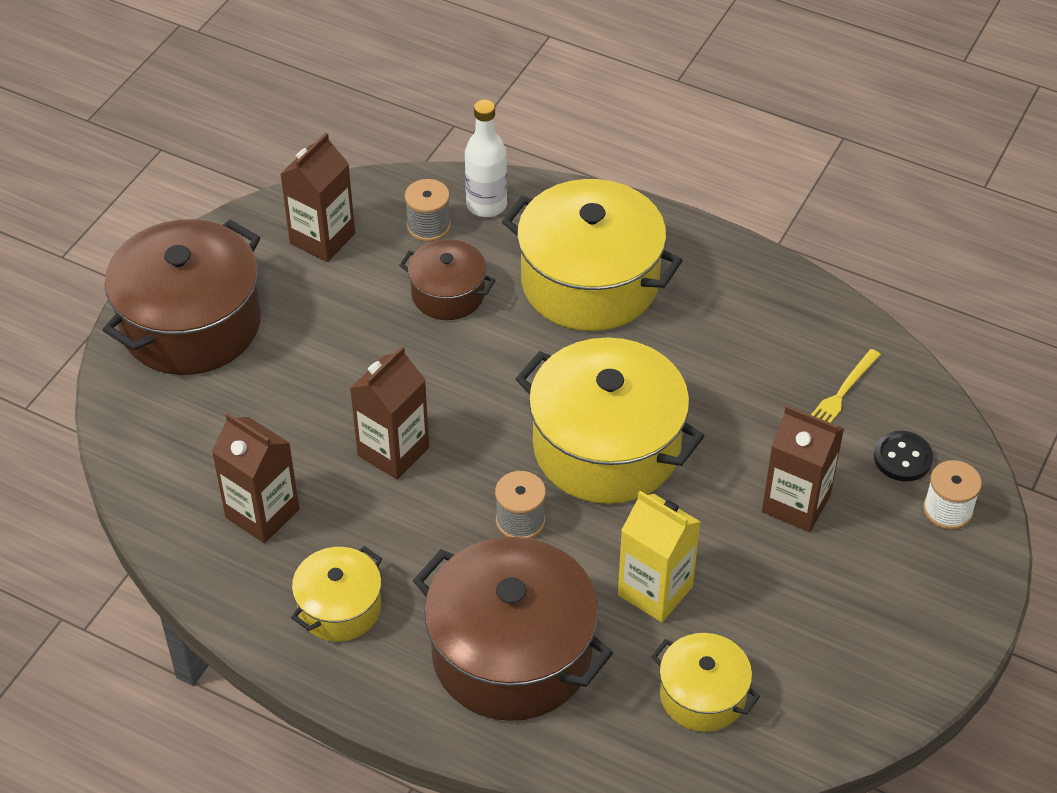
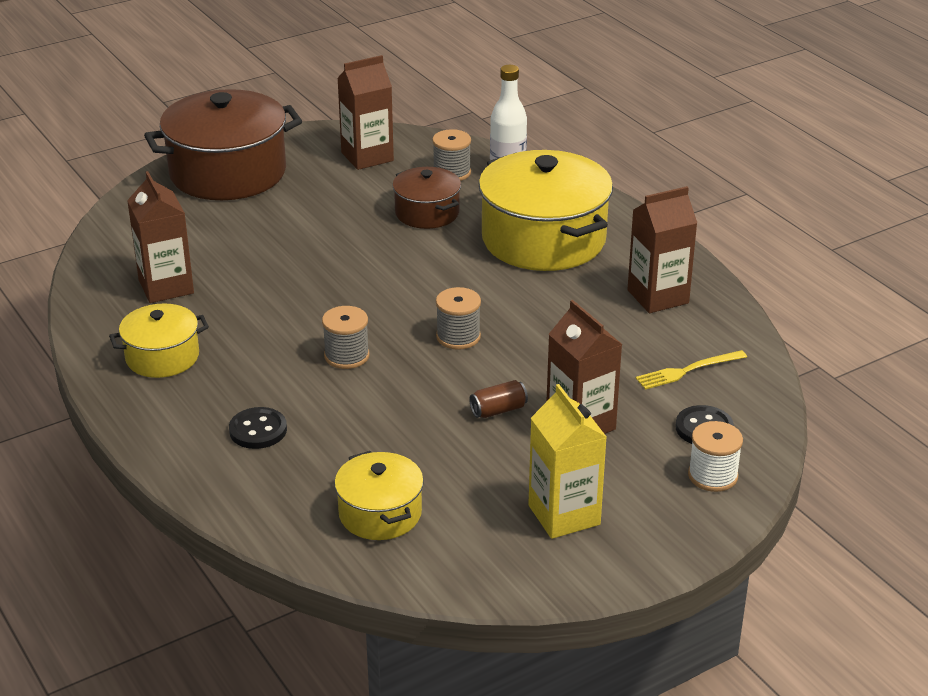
camera: 30 degrees right, 15 degrees down
(393, 451) = (294, 285): brown carton -> brown carton (658, 297)
(512, 654) = (258, 430): brown pot -> black button
(606, 447) = (458, 337): yellow pot -> grey spool
(655, 591) = (408, 435): yellow carton -> yellow carton (564, 515)
(712, 521) = (498, 410): none -> brown can

